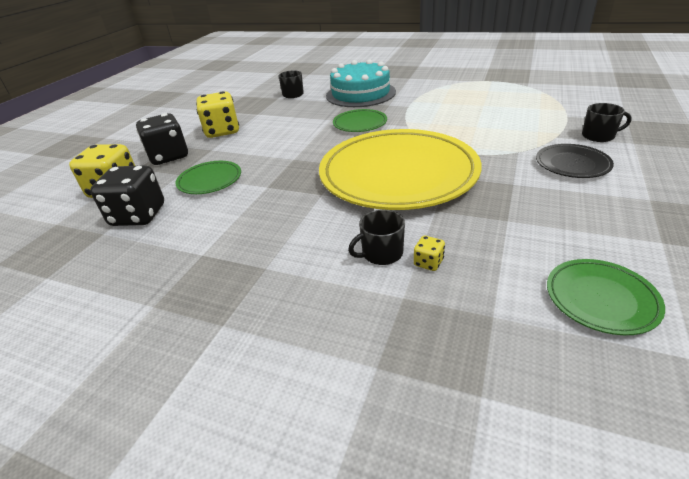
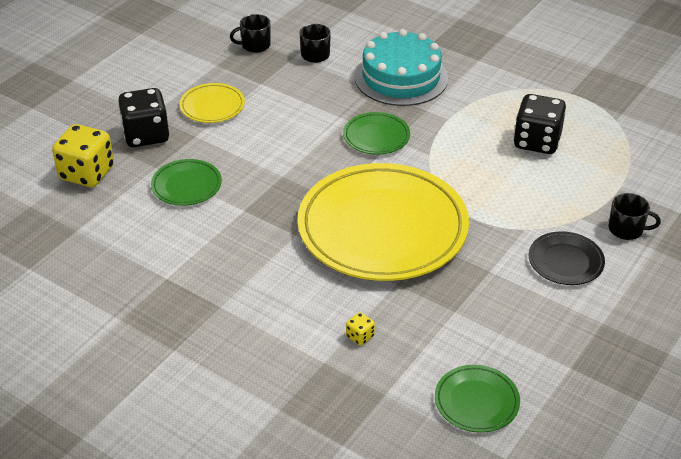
camera: 10 degrees right, 5 degrees up
(138, 215) = (110, 216): black dice -> black dice (537, 141)
(222, 131) = (212, 106): yellow dice -> yellow plate
(381, 253) = (324, 317): black mug -> black mug (255, 45)

